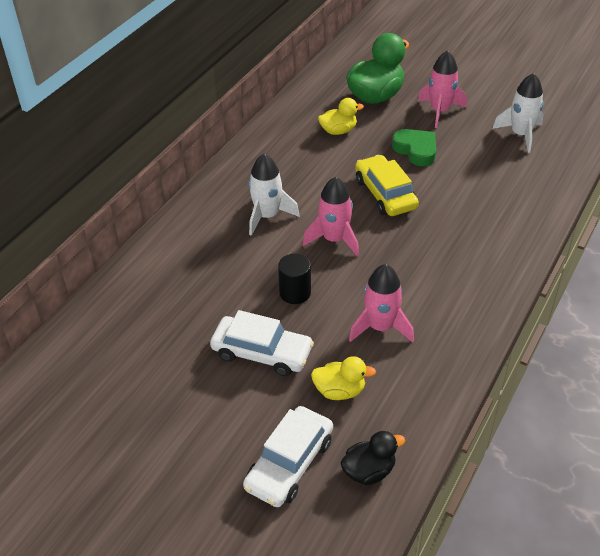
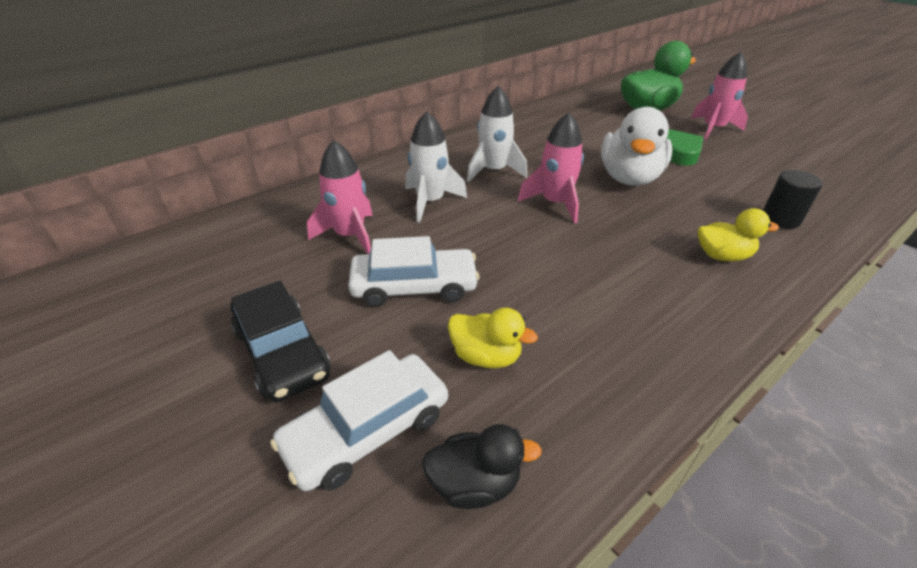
camera: 20 degrees right, 5 degrees down
(198, 433) = (282, 352): none -> black car
(262, 353) = (414, 286): white car -> white car turned 45 degrees counterclockwise
(295, 293) = (486, 239): black cylinder -> black cylinder (780, 219)
(338, 131) = (599, 125): yellow duck -> yellow duck (722, 256)
(381, 327) = (573, 298): pink rocket -> pink rocket (350, 236)
(385, 194) = (629, 178): yellow car -> white duck
(521, 134) = (806, 160): white rocket -> white rocket (430, 202)

